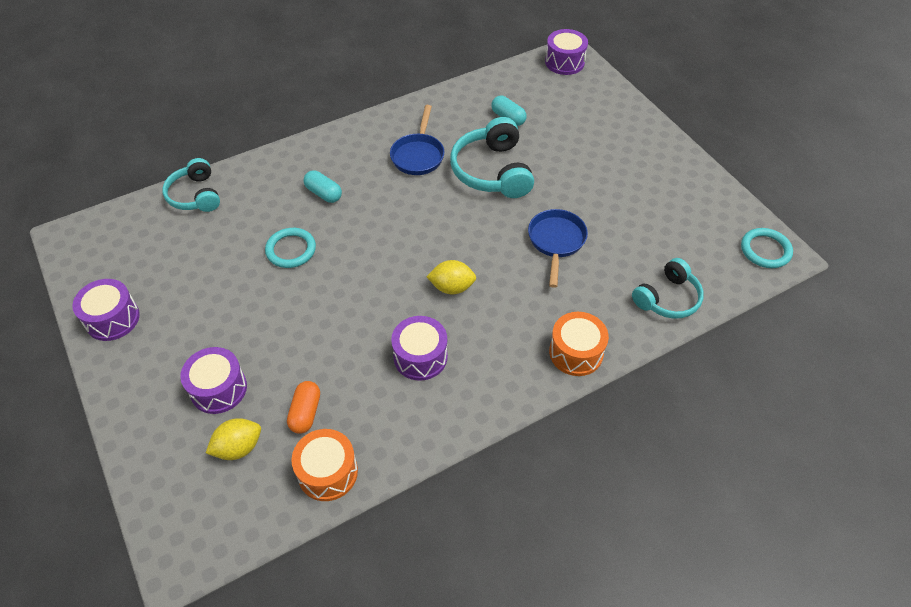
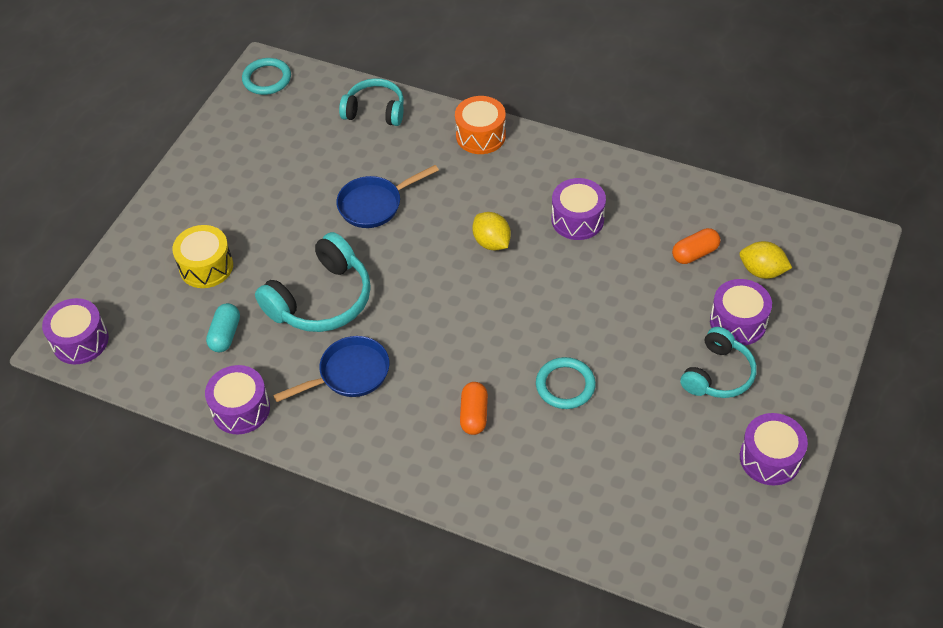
camera: 125 degrees left, 0 degrees up
(195, 195) = (582, 529): turquoise headphones -> turquoise headphones (718, 374)
(323, 193) = (474, 415): turquoise capsule -> orange capsule
(328, 472) = (720, 208): orange drum -> none
(444, 101) = (241, 409): none -> purple drum
(576, 133) = (206, 266): none -> yellow drum

